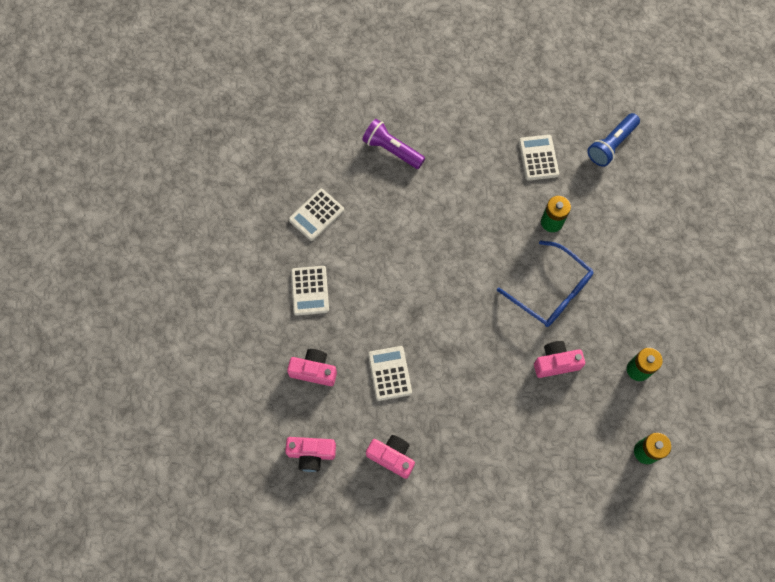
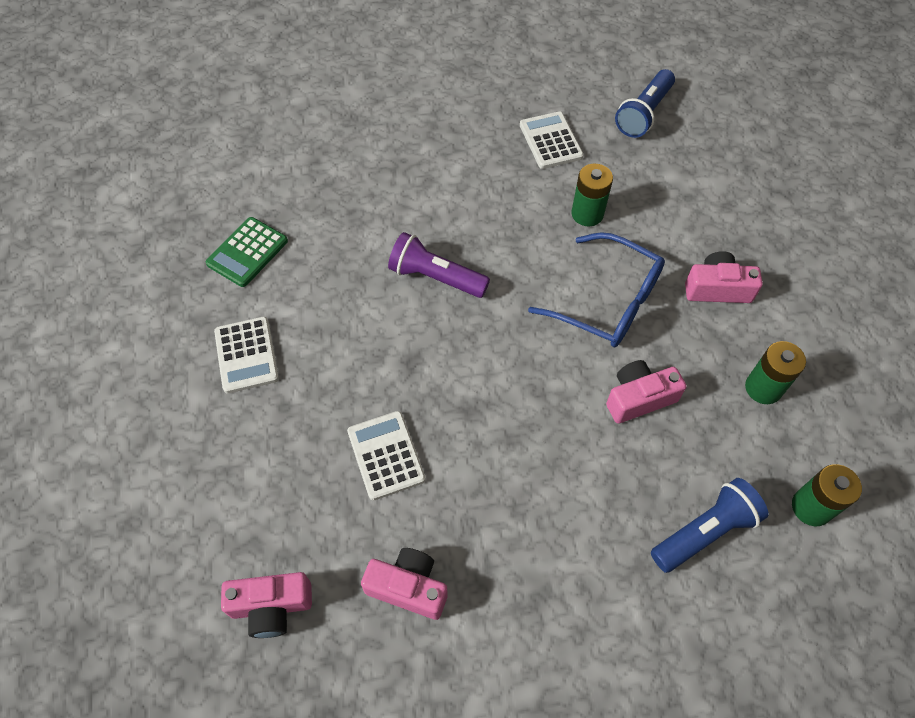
camera: 10 degrees left, 10 degrees down
(314, 370) = (263, 471): pink camera -> pink camera (717, 288)
(316, 215) = (247, 252): white calculator -> green calculator
(392, 150) = (347, 158): purple flashlight -> purple flashlight (435, 277)
(575, 455) = (704, 531): none -> blue flashlight

